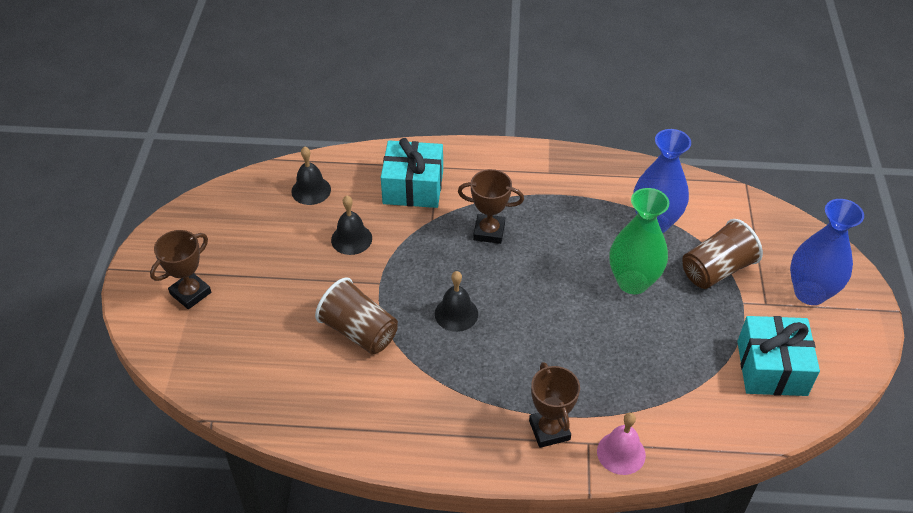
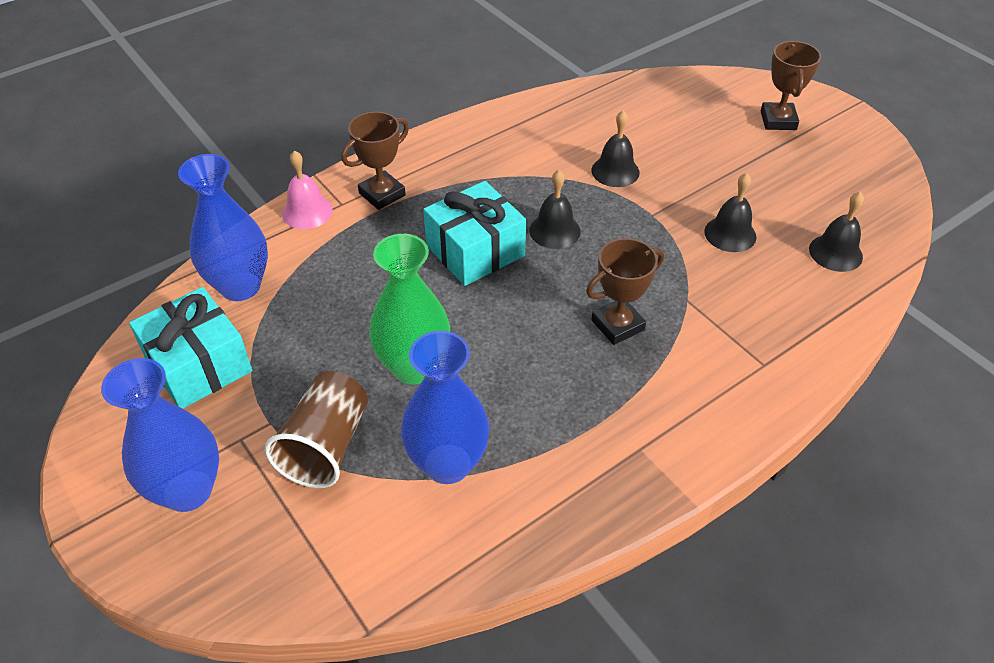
camera: 140 degrees right, 0 degrees up
(359, 331) = (615, 171): brown cup -> black bell
(413, 187) = (753, 322): turquoise gift -> turquoise gift (475, 251)
(549, 430) = (382, 194): brown trophy -> brown trophy turned 75 degrees counterclockwise
(713, 414) = (240, 286): none -> blue vase

